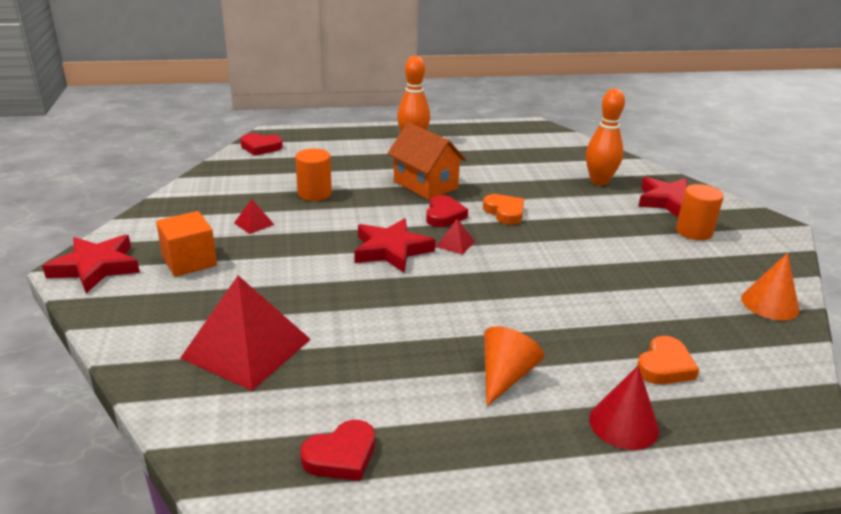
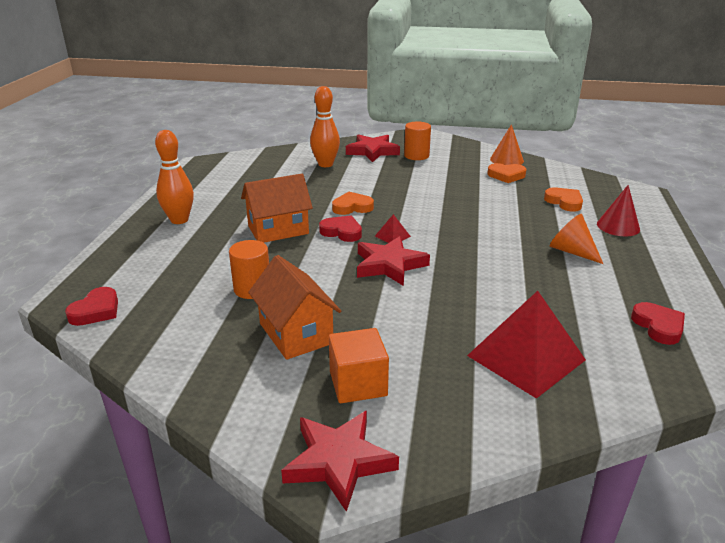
camera: 70 degrees left, 0 degrees up
(254, 223) = (296, 333): red pyramid -> orange house
(707, 307) = (506, 176): none -> orange heart

